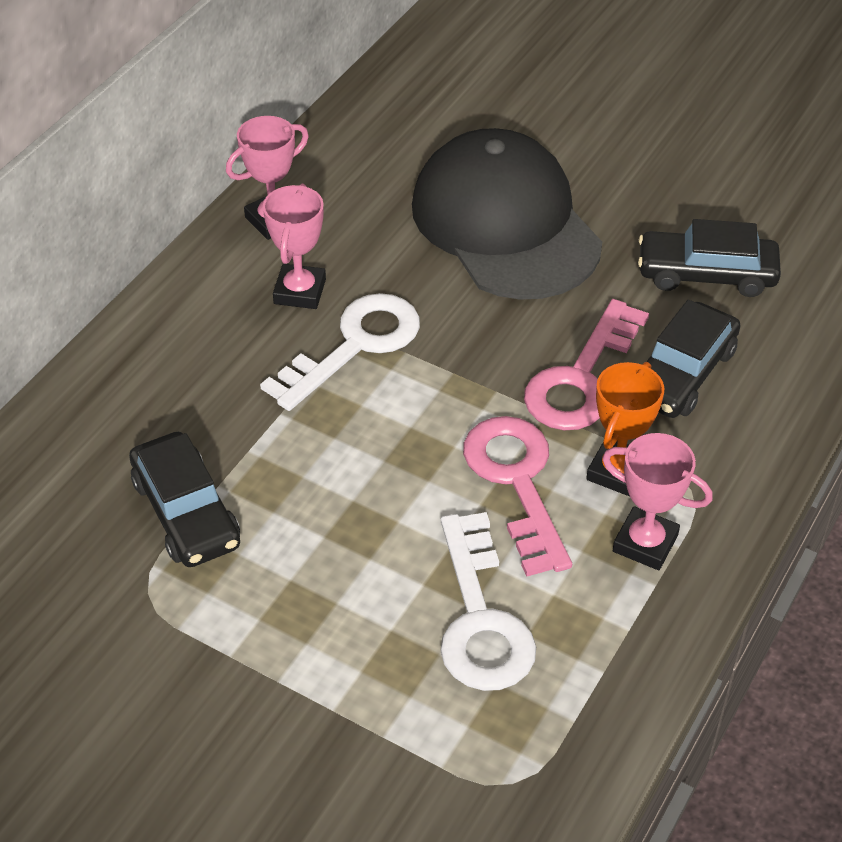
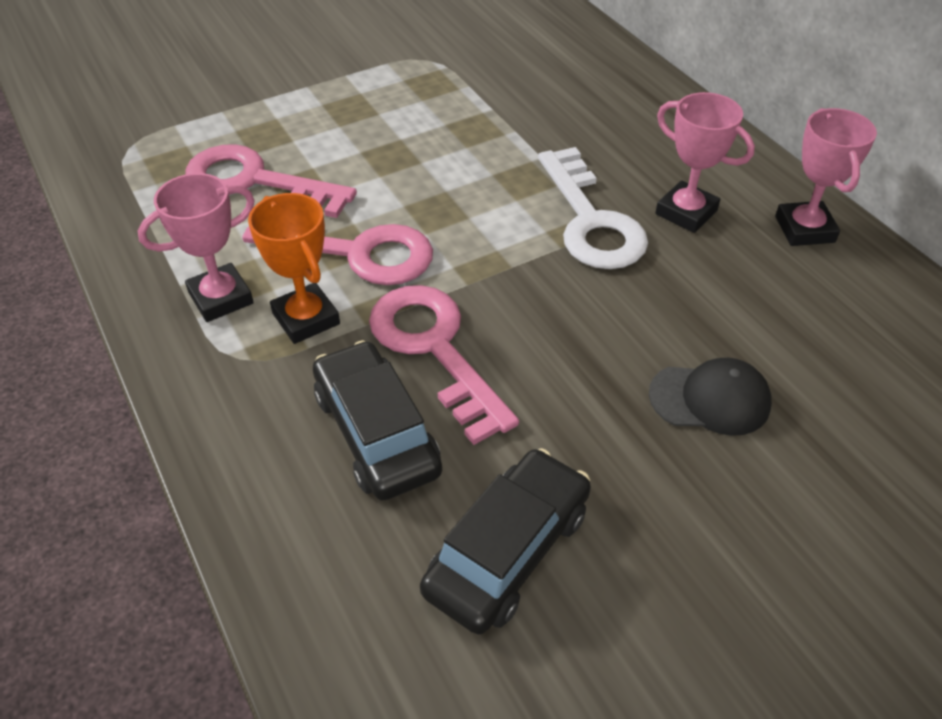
camera: 120 degrees right, 0 degrees up
(186, 512) = (479, 89): black car -> none
(480, 618) = (255, 182): white key -> pink key
(505, 224) = (710, 399): black cap -> black cap, size x0.41

